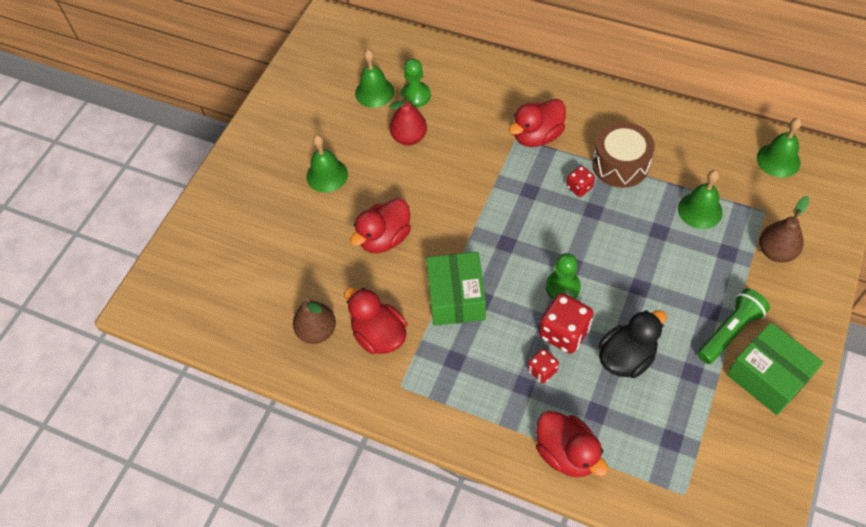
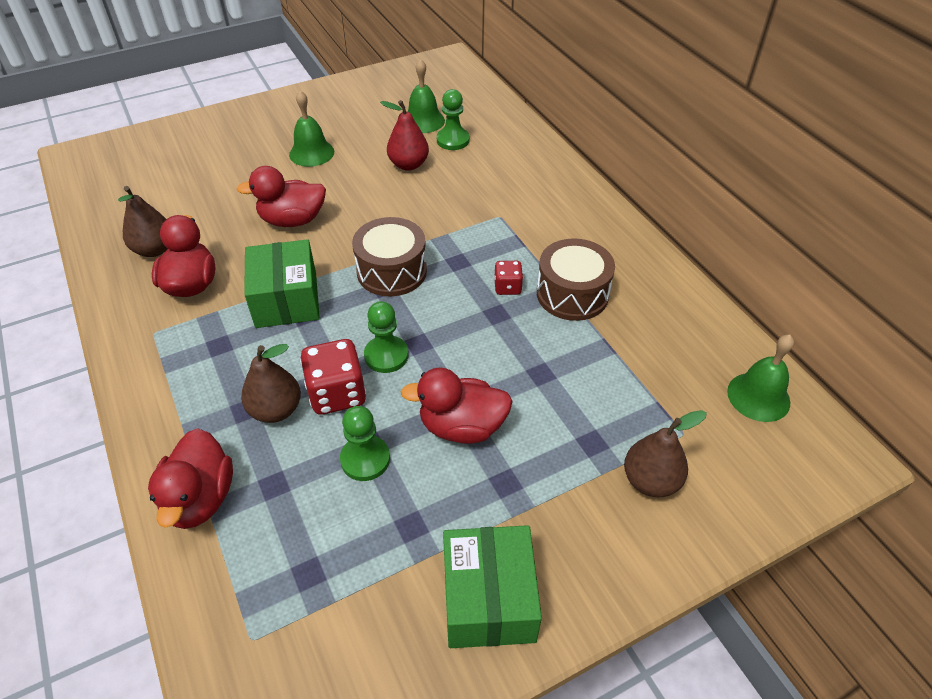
camera: 35 degrees right, 10 degrees down
(456, 298) = (286, 300): green box -> green box turned 45 degrees counterclockwise
(497, 228) = (392, 271): none -> brown drum
(537, 136) = (520, 226): red duck -> red duck (462, 426)
(542, 370) = (276, 410): red dice -> brown pear
(626, 357) = (365, 459): black duck -> green pawn
(700, 210) = (608, 384): green bell -> none
(729, 331) = (501, 519): green flashlight -> none

